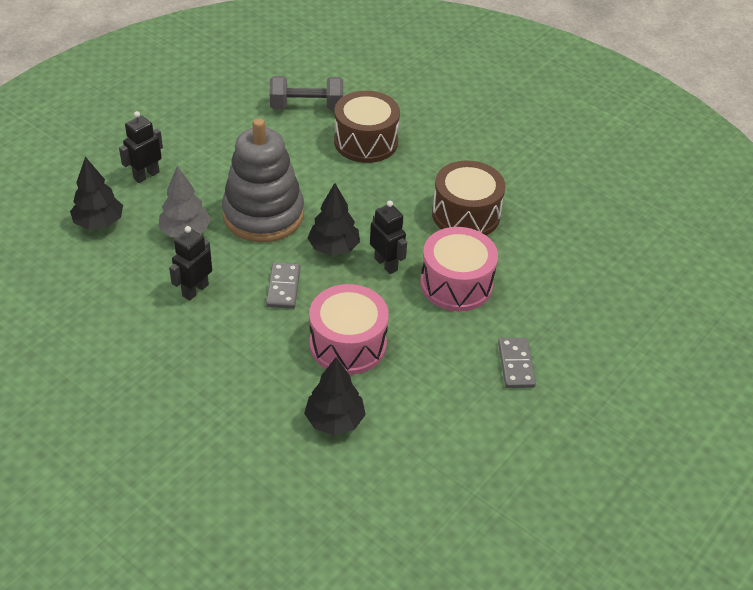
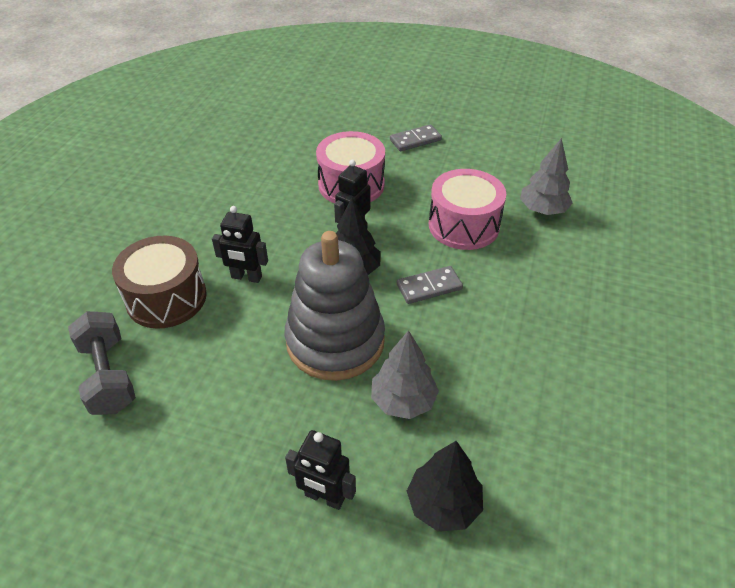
camera: 110 degrees left, 0 degrees up
(195, 290) = (481, 352): black robot -> black robot (246, 277)
(334, 420) = (542, 210): black tree -> grey tree
(466, 215) = (257, 199): brown drum -> none

